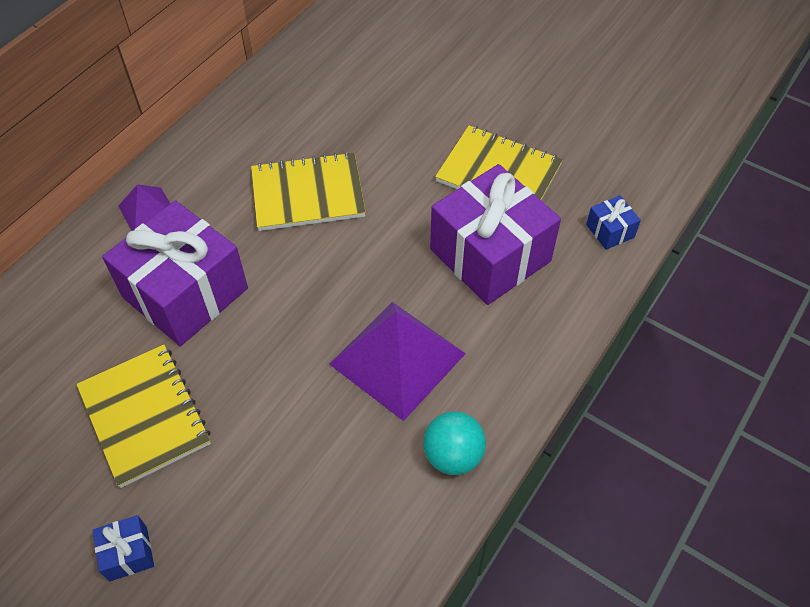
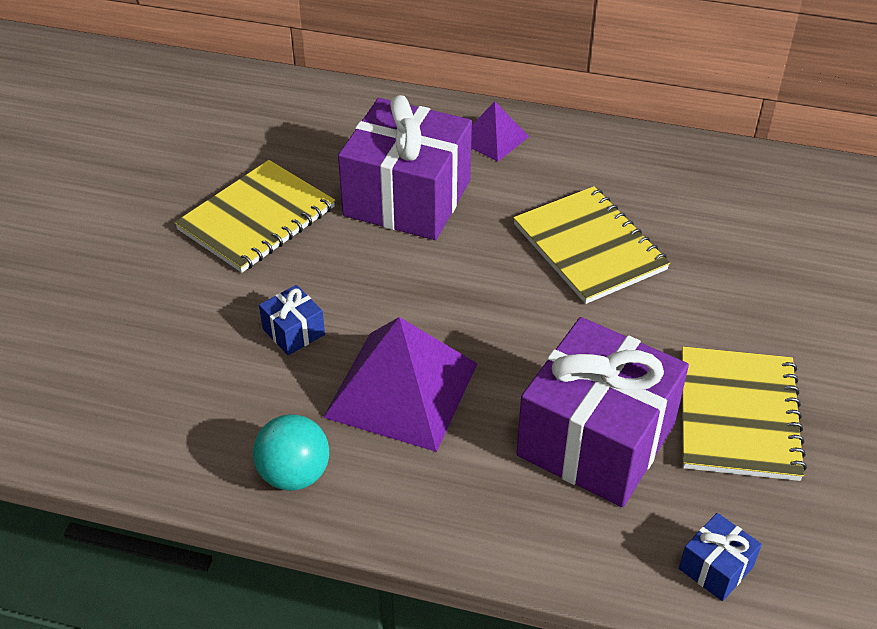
camera: 70 degrees right, 10 degrees down
(128, 553) = (115, 257): blue gift -> blue gift (293, 332)

